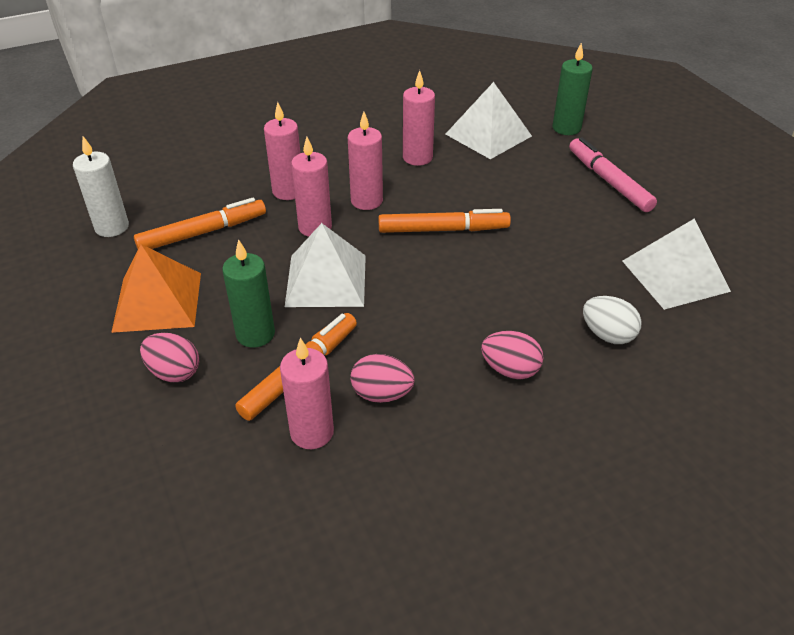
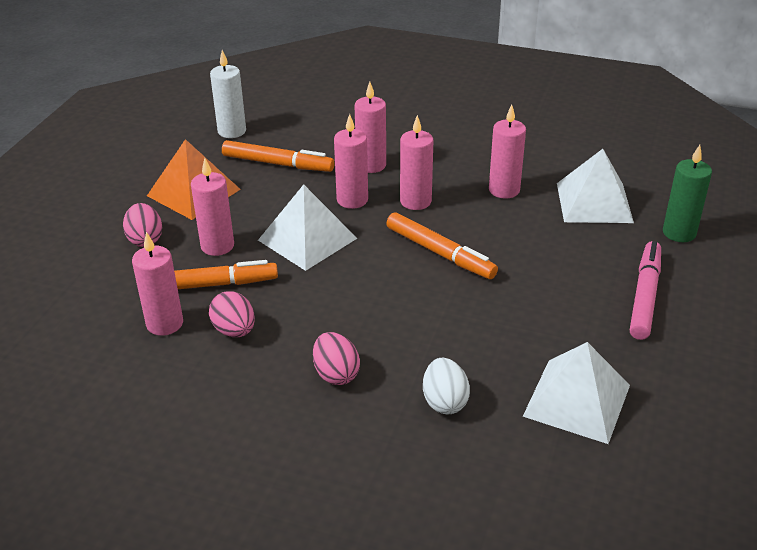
camera: 45 degrees right, 5 degrees down
(255, 334) = (217, 246): green candle -> pink candle

